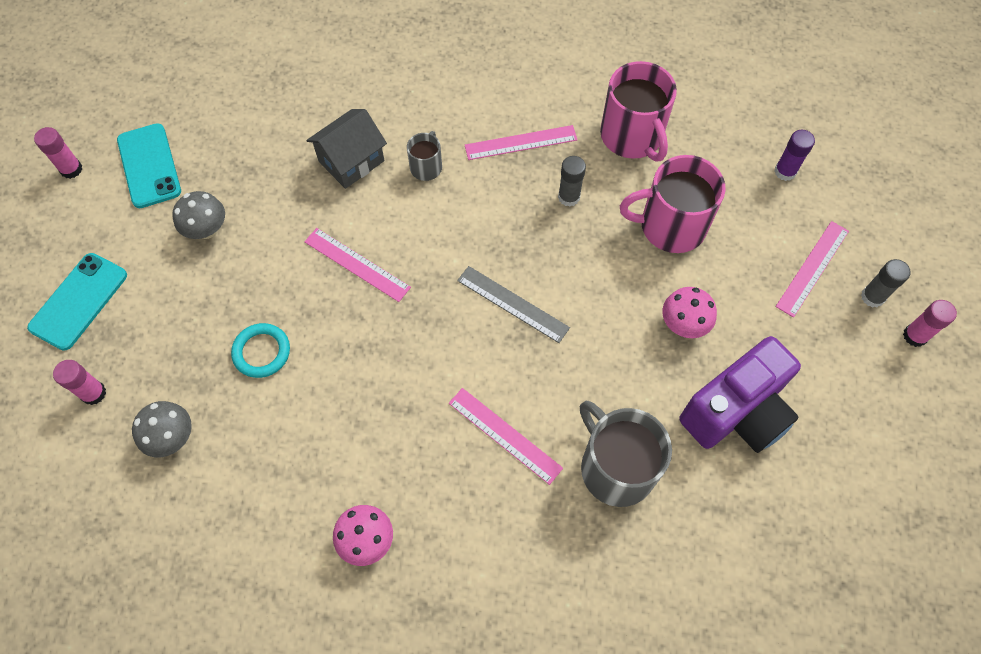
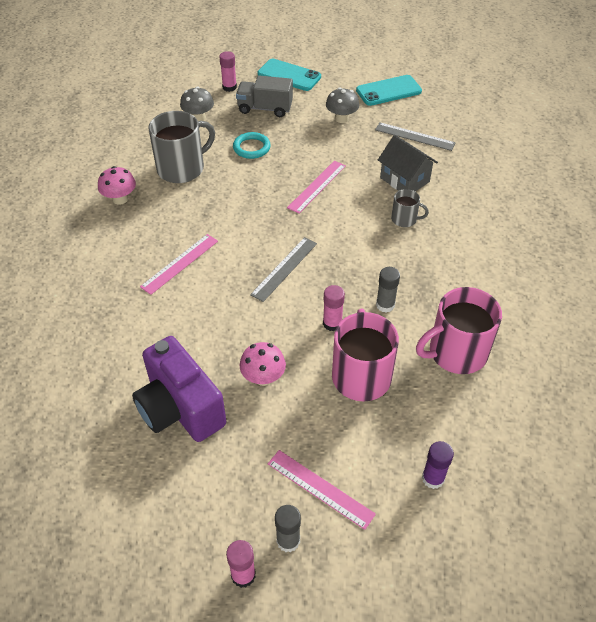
camera: 90 degrees right, 15 degrees down
(71, 169) = (382, 62): pink glue stick -> pink glue stick (332, 323)
(164, 336) = (265, 108): none -> grey truck
(262, 142) = (414, 136): none -> grey ruler
(521, 143) = (436, 275): pink ruler -> none
(616, 468) = (146, 325): grey mug -> grey mug (182, 168)

